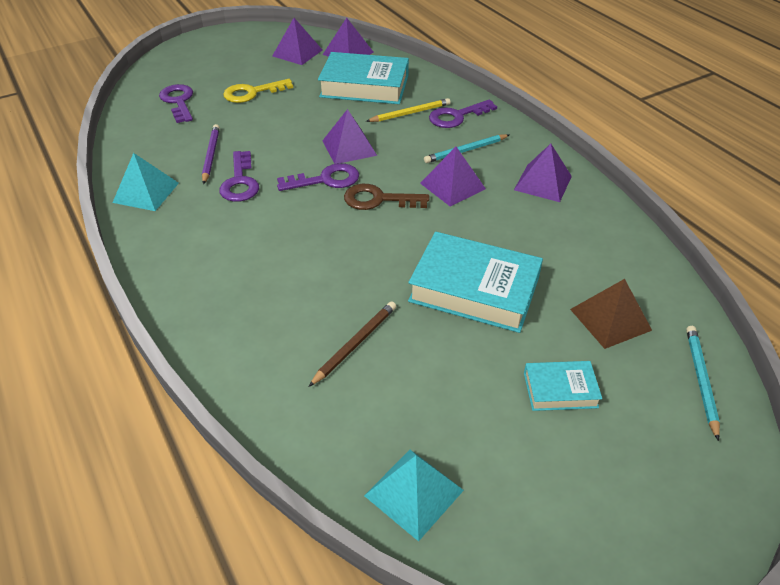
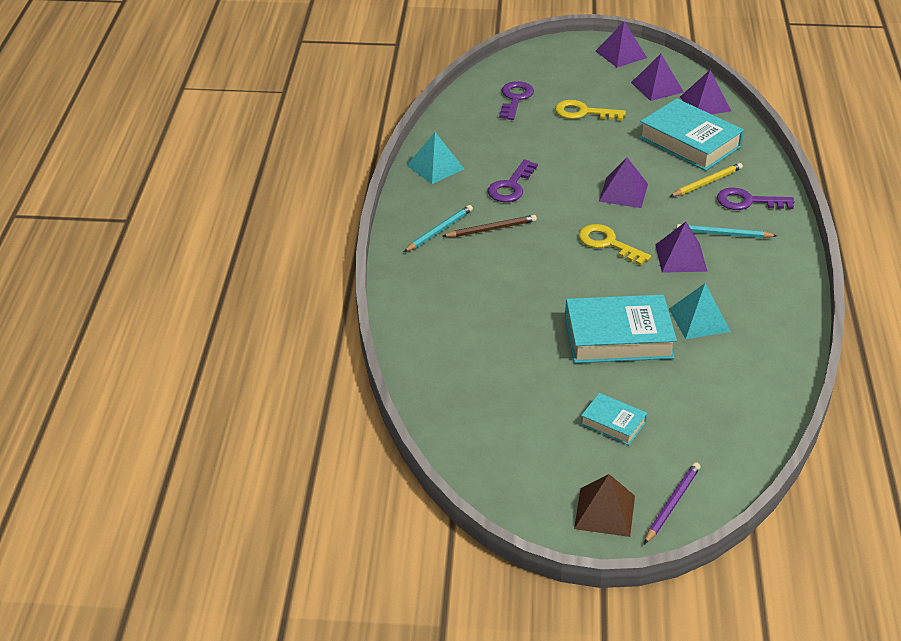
camera: 35 degrees right, 5 degrees down
(211, 155) = (505, 156): purple pencil -> purple pencil (672, 504)
(326, 180) = (580, 211): purple key -> none
(355, 344) = (498, 332): brown pencil -> brown pencil (491, 229)
(378, 199) = (608, 243): brown key -> yellow key
(410, 113) = (707, 182): yellow pencil -> yellow pencil turned 45 degrees counterclockwise
(413, 493) = (459, 427): turquoise pyramid -> turquoise pyramid (699, 320)
(474, 289) = (618, 337): turquoise book -> turquoise book turned 60 degrees counterclockwise
(543, 183) = (763, 287): purple pyramid -> purple pyramid (621, 54)
(610, 319) = (702, 402): brown pyramid -> brown pyramid (604, 512)
(701, 380) = (725, 467): turquoise pencil -> turquoise pencil (439, 231)

